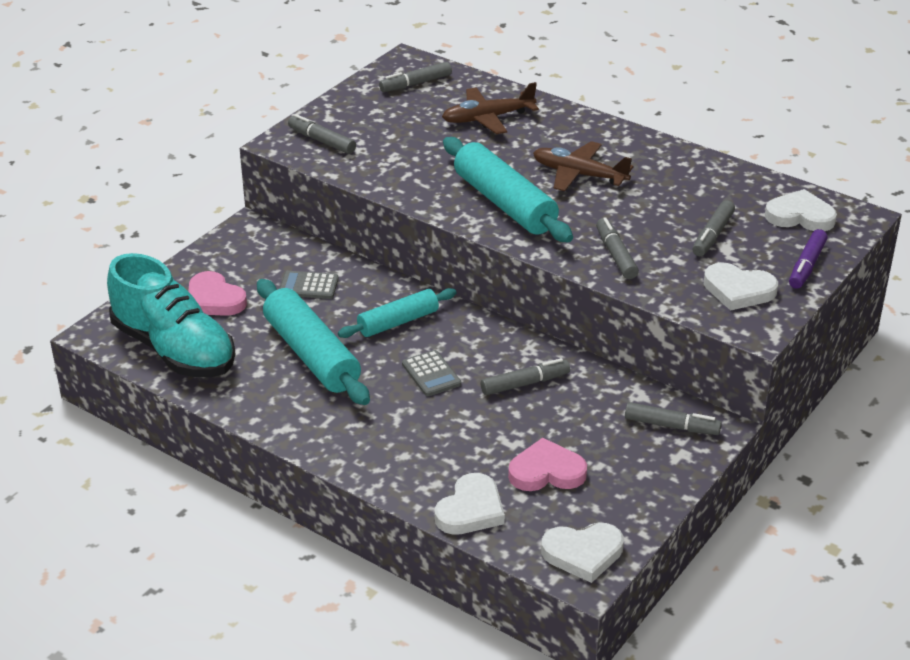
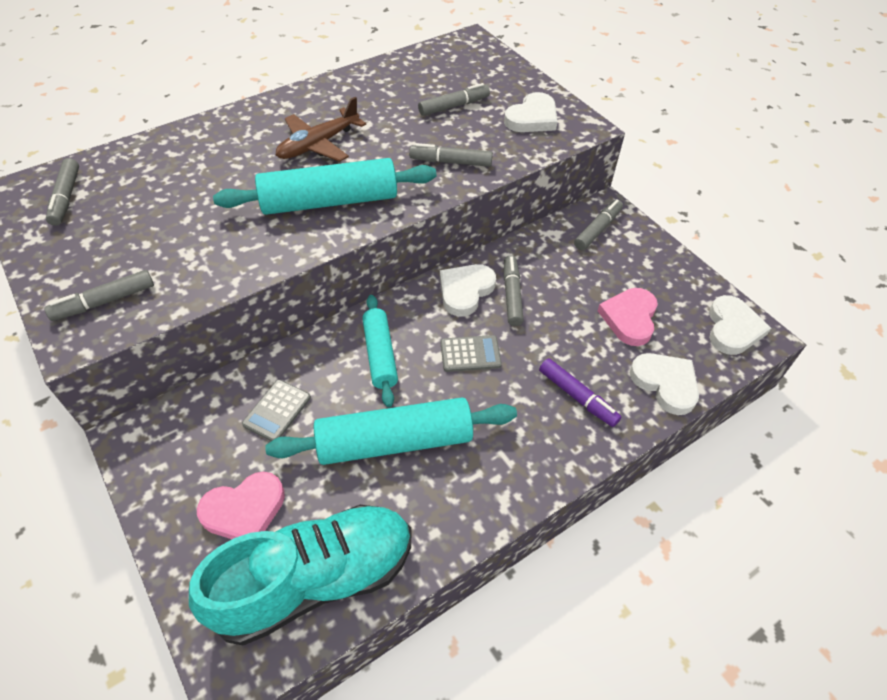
camera: 70 degrees left, 15 degrees up
(487, 118) = (179, 169): brown plane -> none
(712, 235) = (454, 106): grey marker -> grey marker turned 75 degrees counterclockwise
(800, 216) = (454, 61): white heart -> white heart (465, 291)
(806, 266) = (518, 79): purple marker -> purple marker (577, 397)

